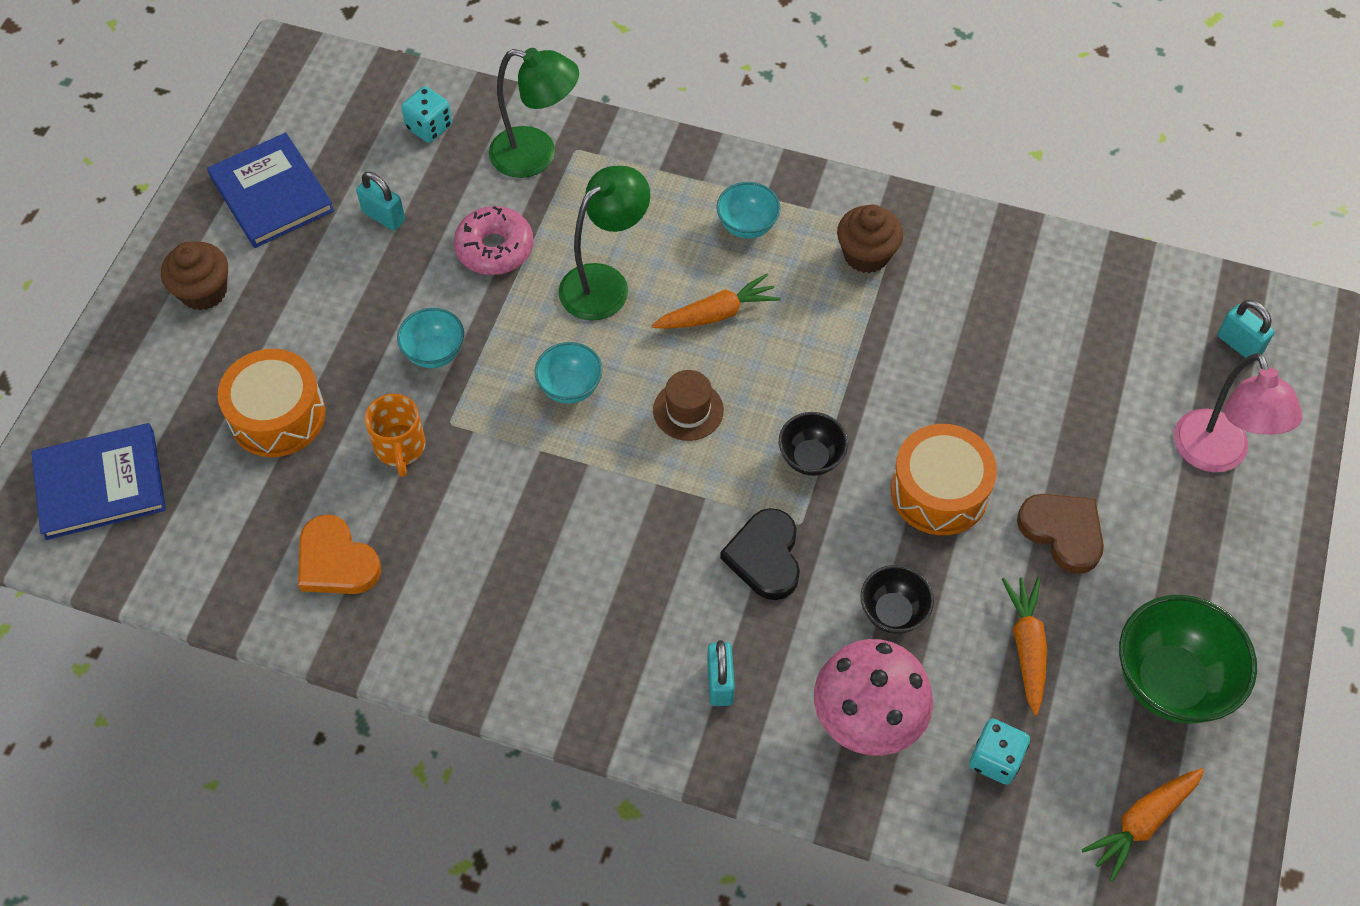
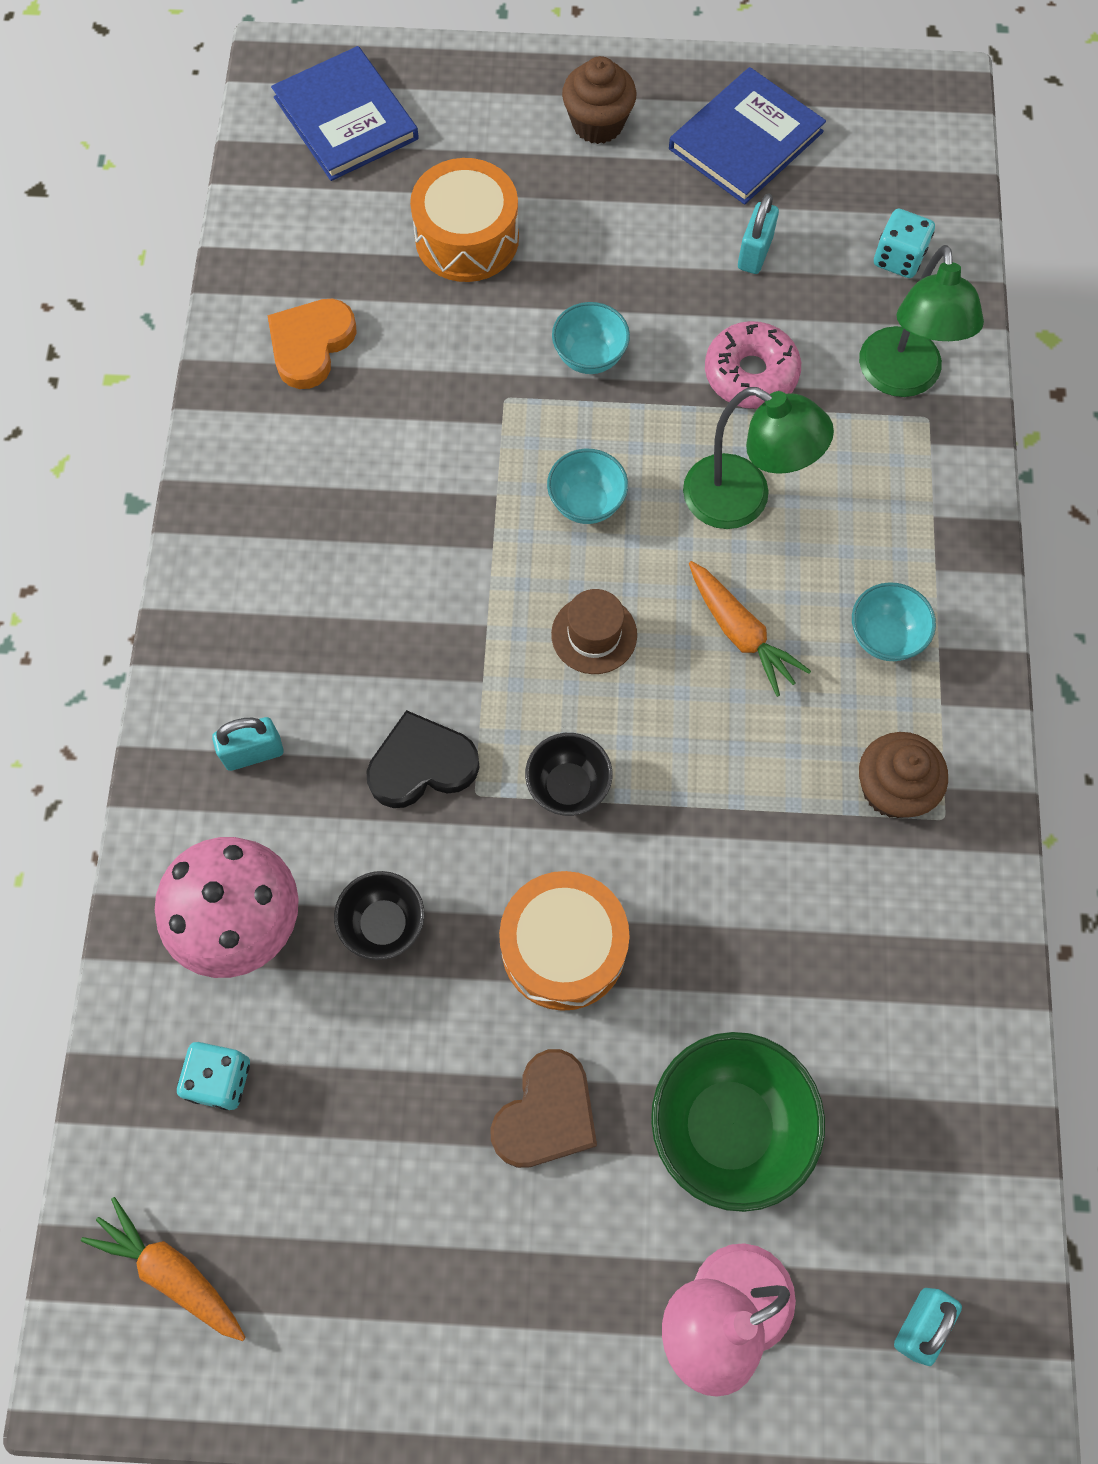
camera: 75 degrees right, 10 degrees up
(400, 447) = (460, 360): orange mug -> none
(1027, 647) = (374, 1093): orange carrot -> none
(1170, 682) = (366, 1285): green bowl -> green bowl (728, 1126)

